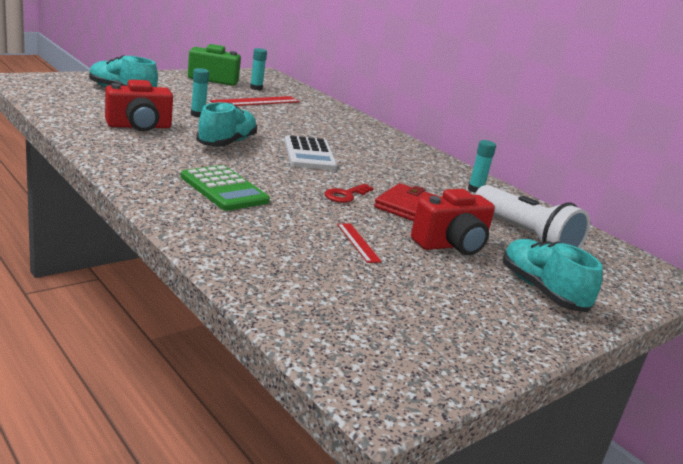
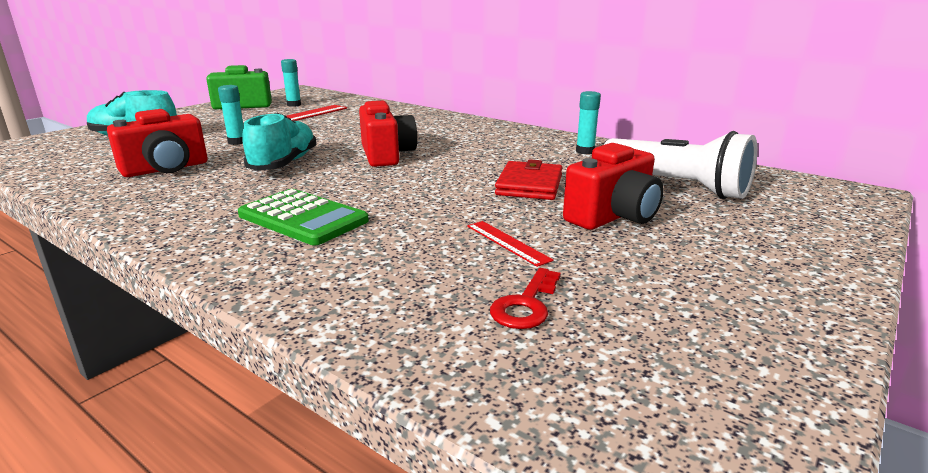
camera: 10 degrees left, 0 degrees up
(309, 154) = (386, 155): white calculator -> red camera
(345, 195) = (454, 189): red key -> red key (526, 305)
(541, 290) = (756, 244): turquoise shoe -> none

